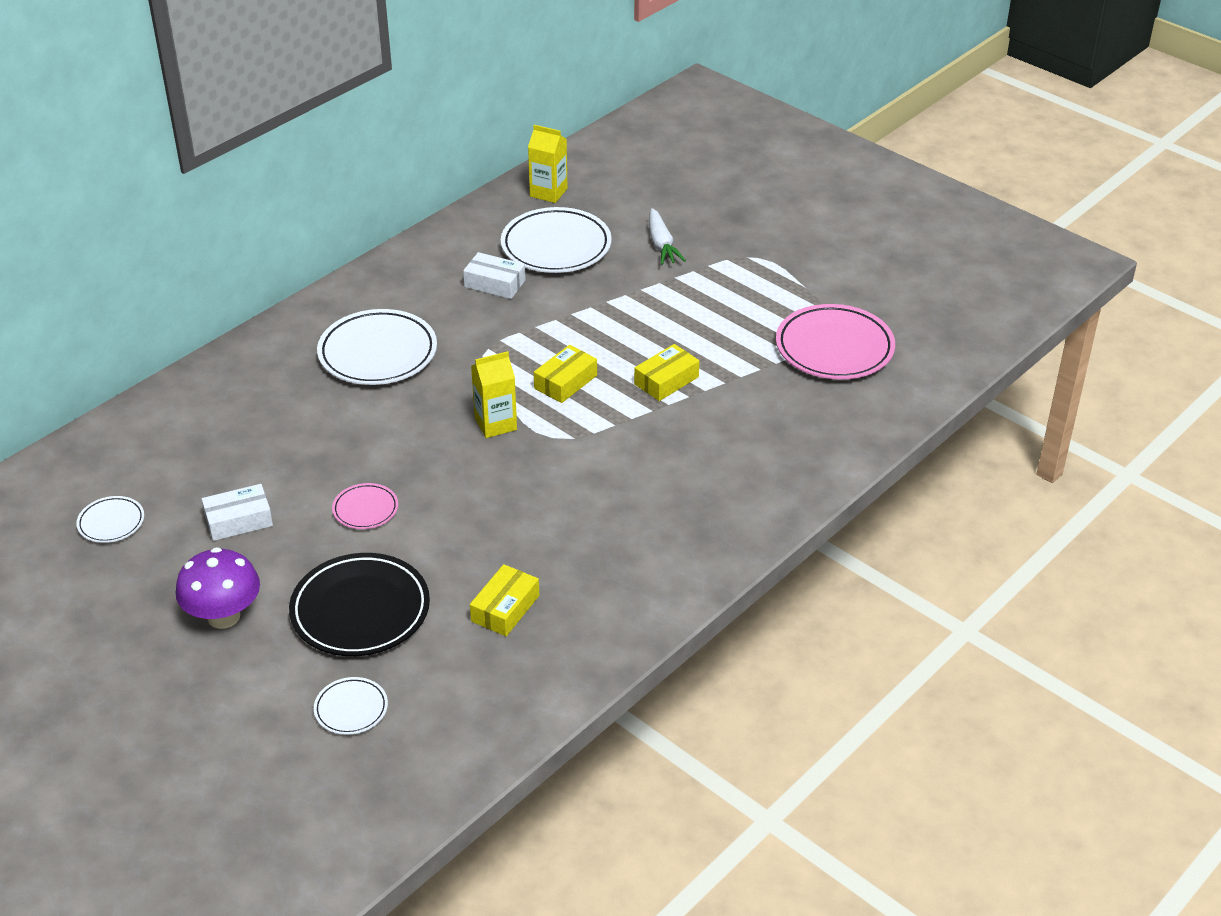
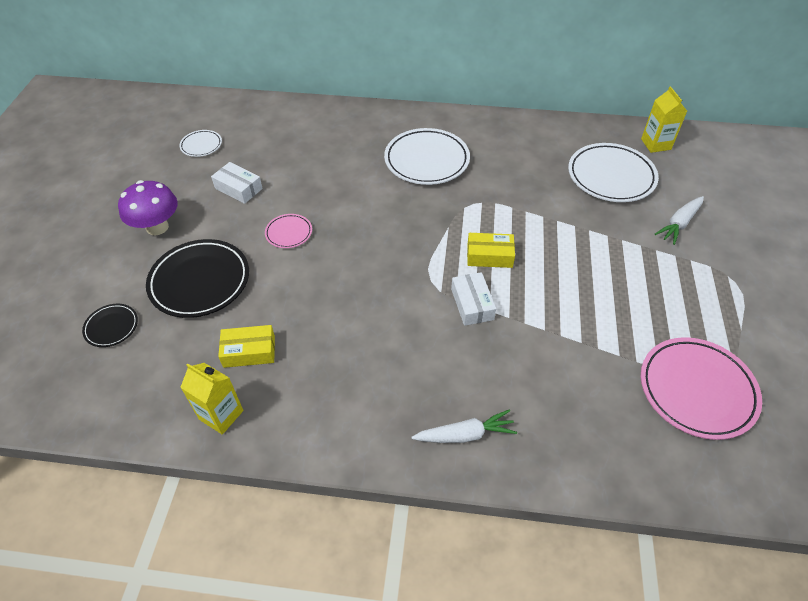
camera: 55 degrees right, 10 degrees up
(351, 709) = (111, 327): white plate -> black plate
(495, 283) = (543, 171): white box -> white box (472, 304)
(495, 424) = (416, 246): yellow carton -> yellow carton (221, 415)
(666, 380) = (547, 307): yellow box -> none
(746, 504) = (465, 434): none -> white carrot

